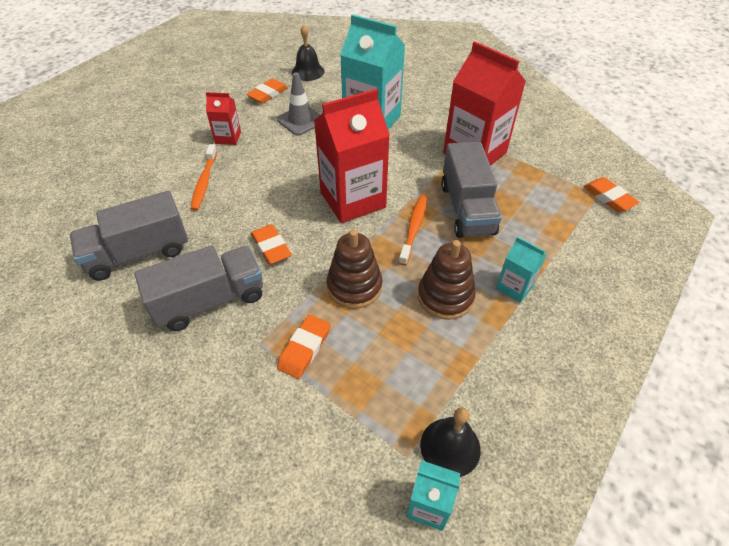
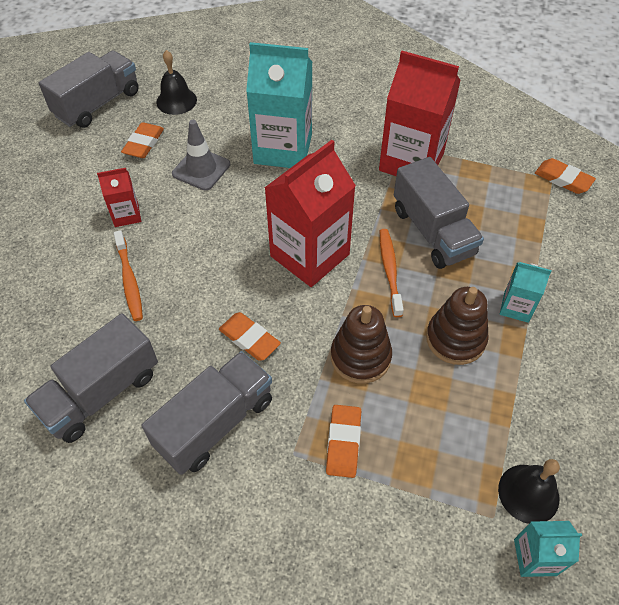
camera: 20 degrees left, 5 degrees up
(249, 62) = (98, 104): none -> grey truck

